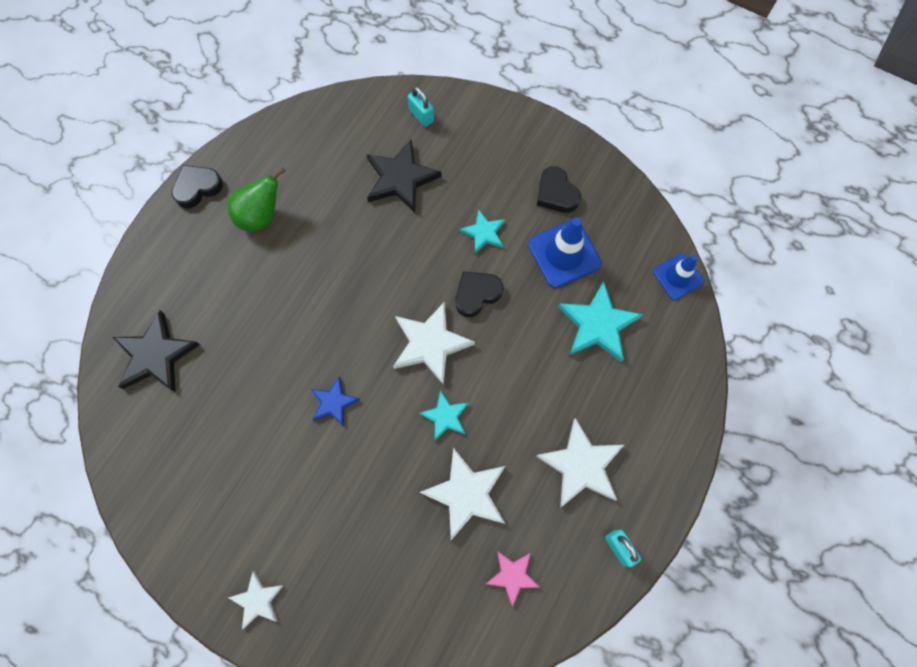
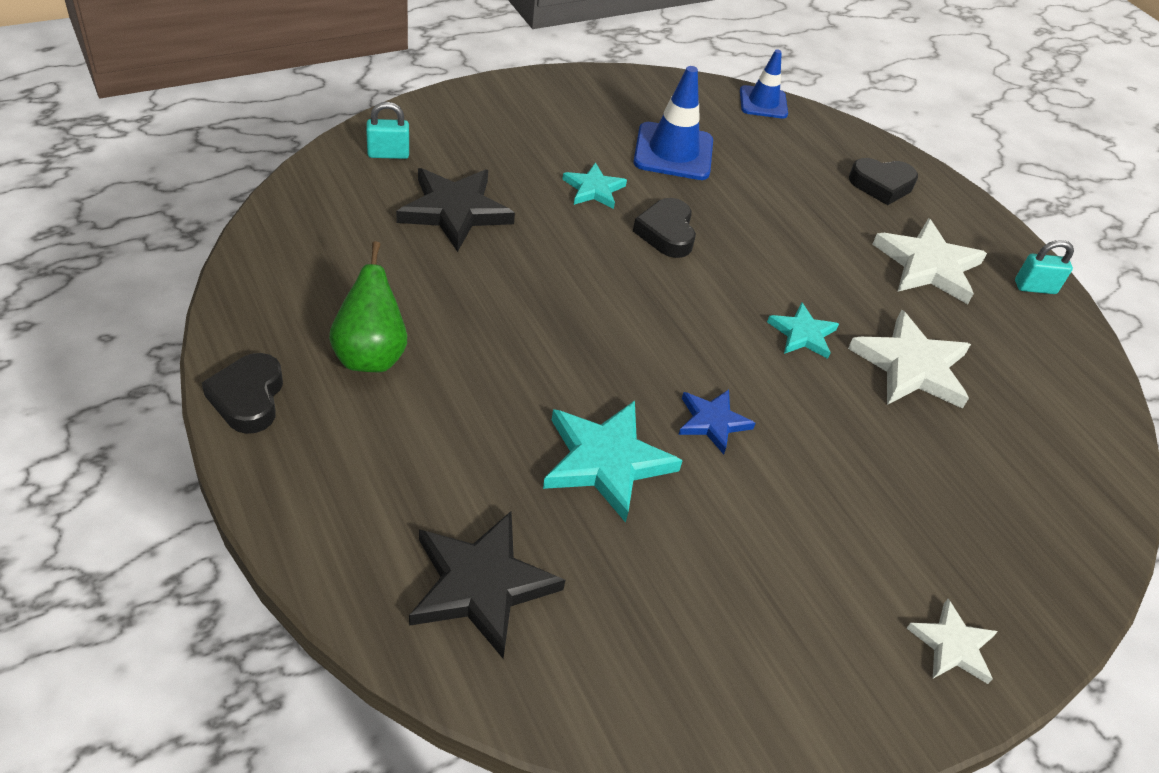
camera: 65 degrees left, 25 degrees down
(430, 344) = (699, 299): white star -> none
(512, 575) = (1030, 380): pink star -> none
(556, 194) = (596, 120): black heart -> black heart (881, 185)
(598, 325) = (775, 174): turquoise star -> turquoise star (606, 461)

